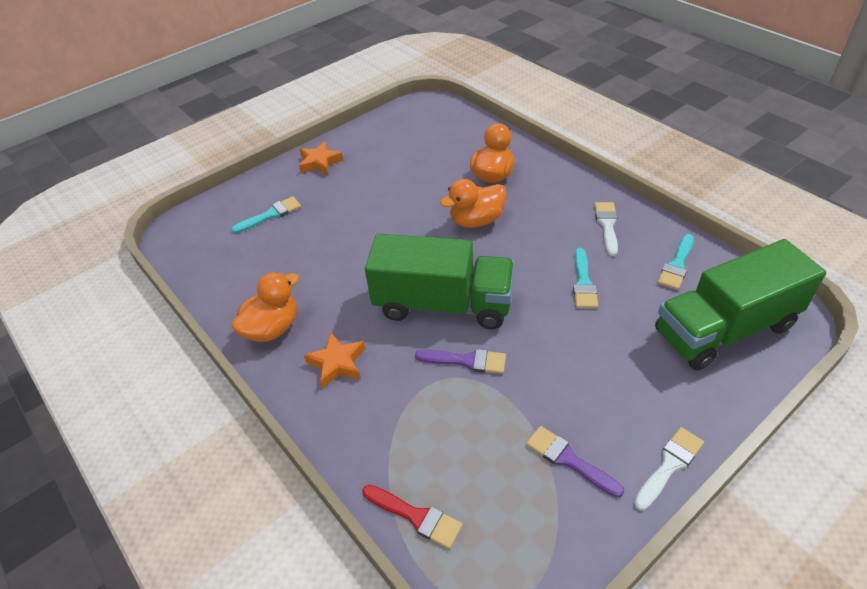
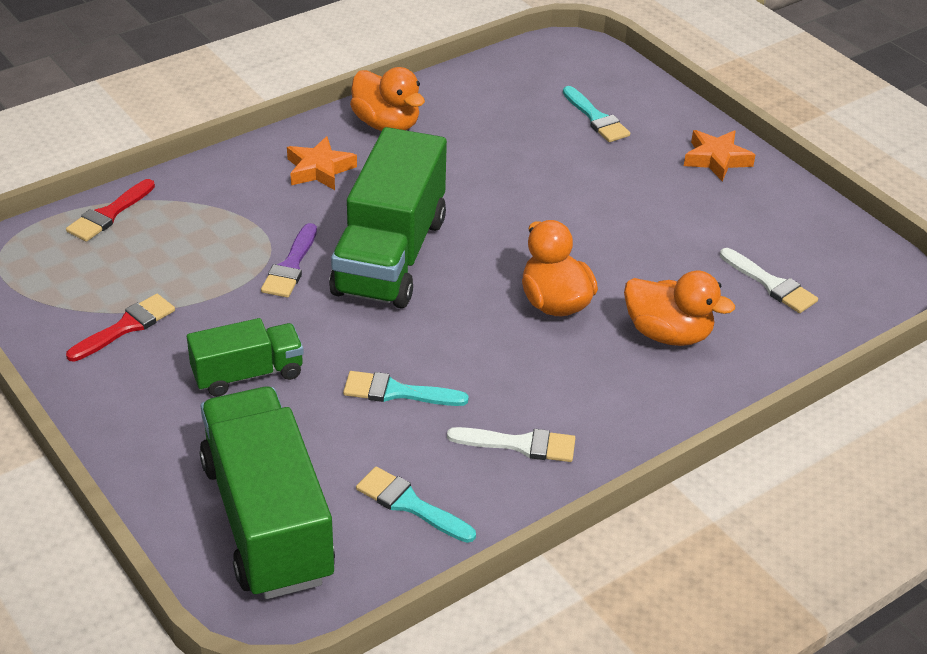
camera: 90 degrees right, 5 degrees down
(568, 460) = (126, 327): purple brush -> red brush
(595, 365) = (248, 374): none -> green truck
(669, 465) = (86, 406): white brush -> white brush (771, 284)

